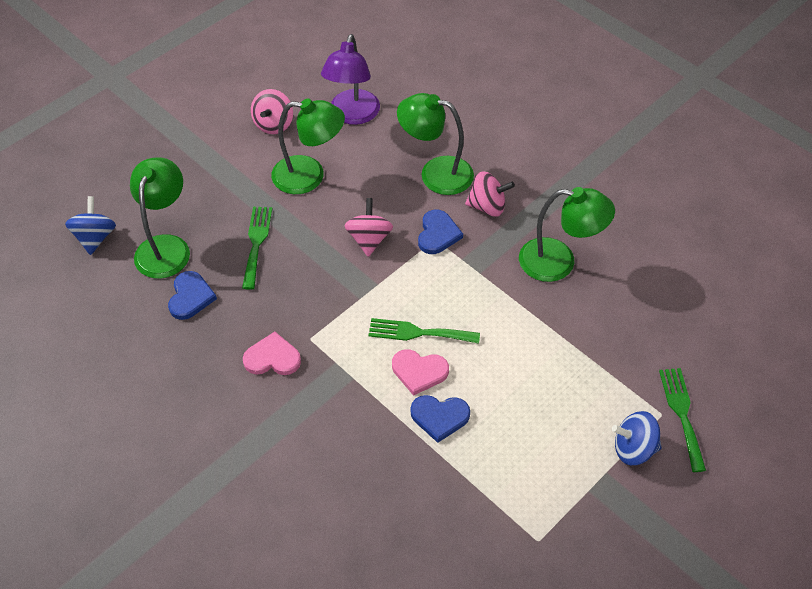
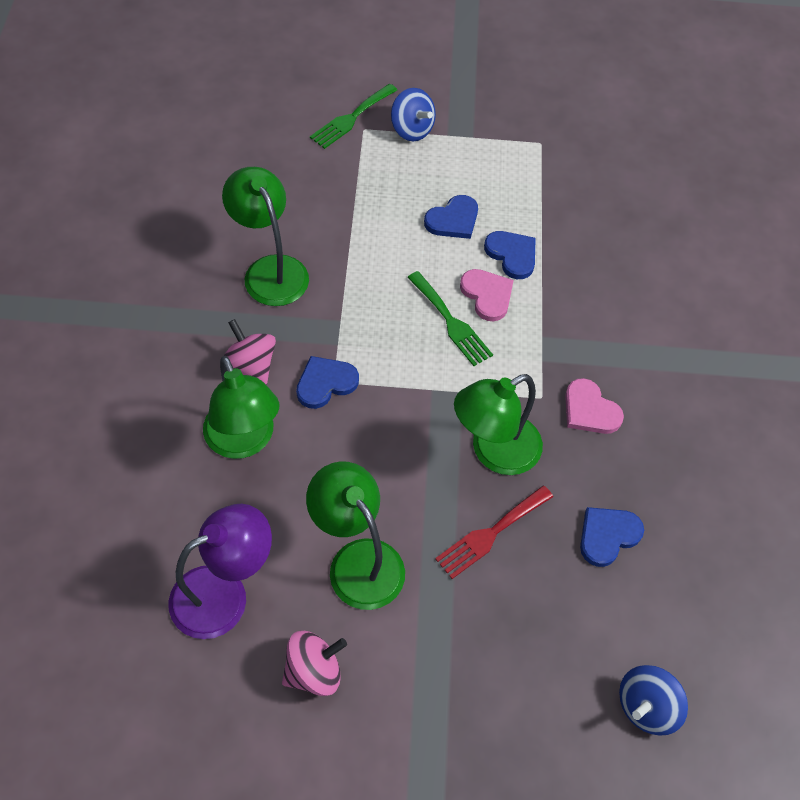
camera: 135 degrees left, 5 degrees up
(166, 247) = (582, 619): green lamp -> green lamp (494, 452)
(256, 243) = (490, 534): green fork -> red fork
(369, 239) = (388, 436): pink spinning top -> none
(508, 404) = (453, 220): none -> blue heart

